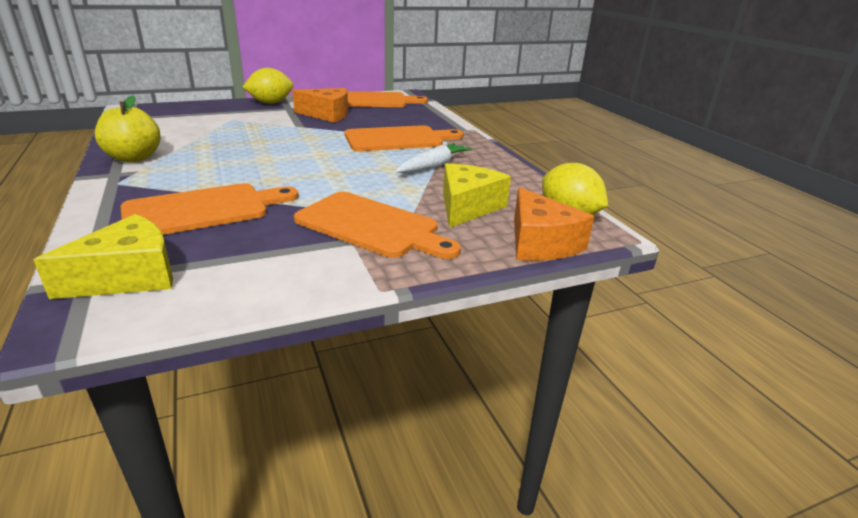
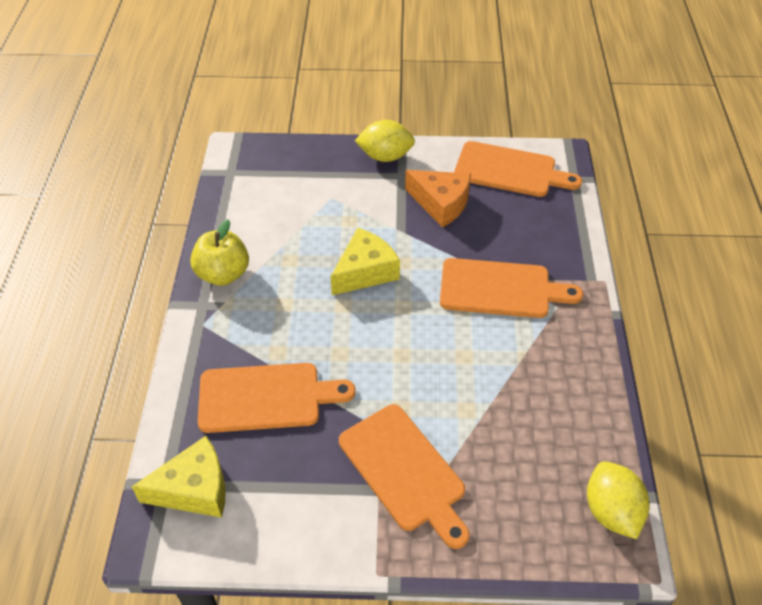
camera: 25 degrees right, 20 degrees up
(433, 166) = (514, 365): white carrot -> none
(467, 207) = (512, 462): yellow cheese -> yellow cheese (365, 271)
(540, 243) = (553, 551): orange cheese -> none

